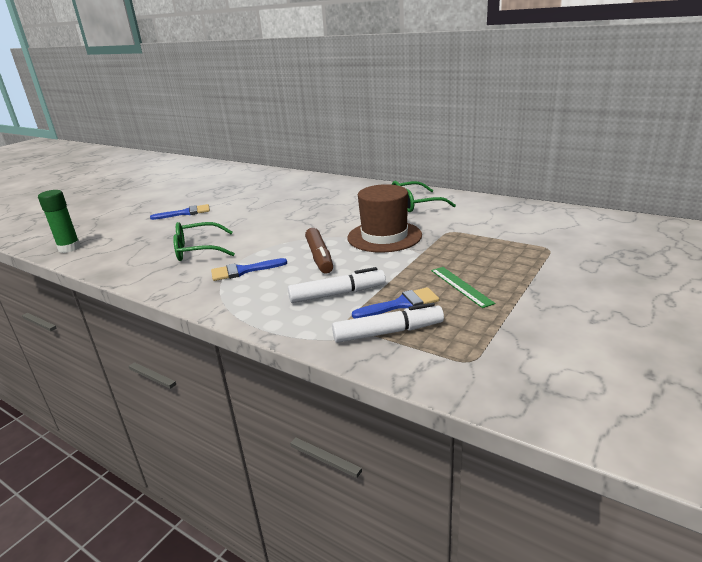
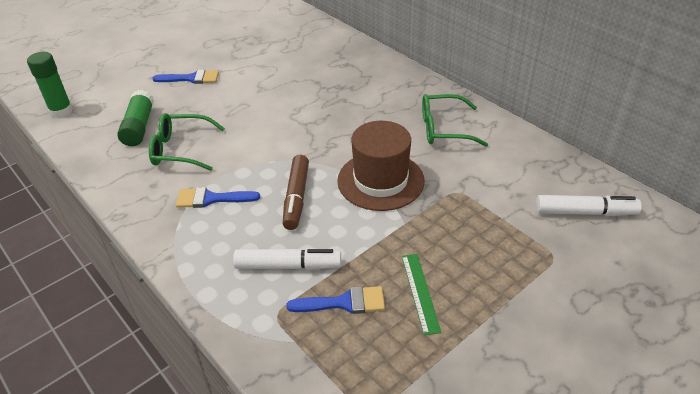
camera: 15 degrees right, 15 degrees up
(151, 244) = (139, 127): none -> green glue stick
(388, 332) = (310, 342): white marker -> white marker (585, 212)

